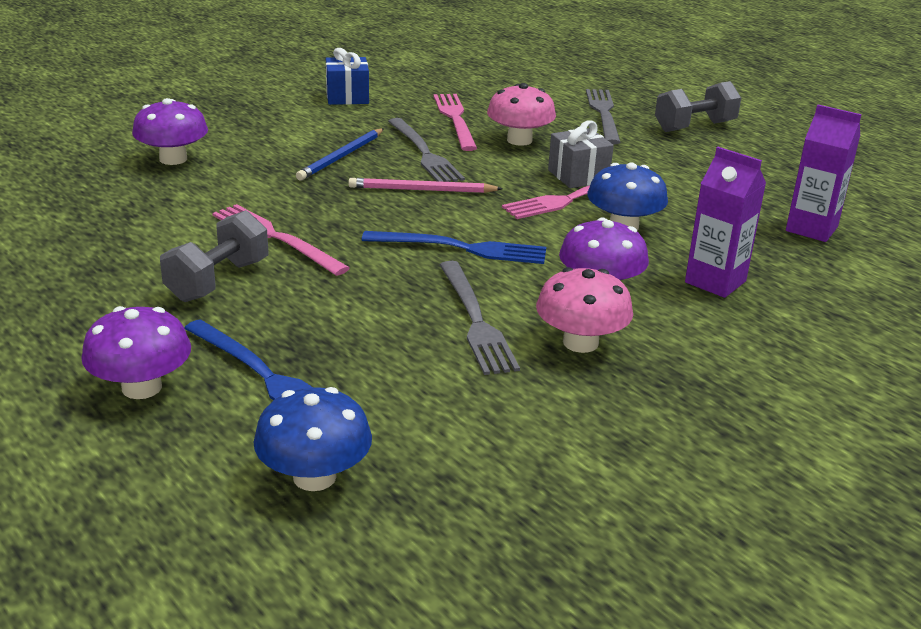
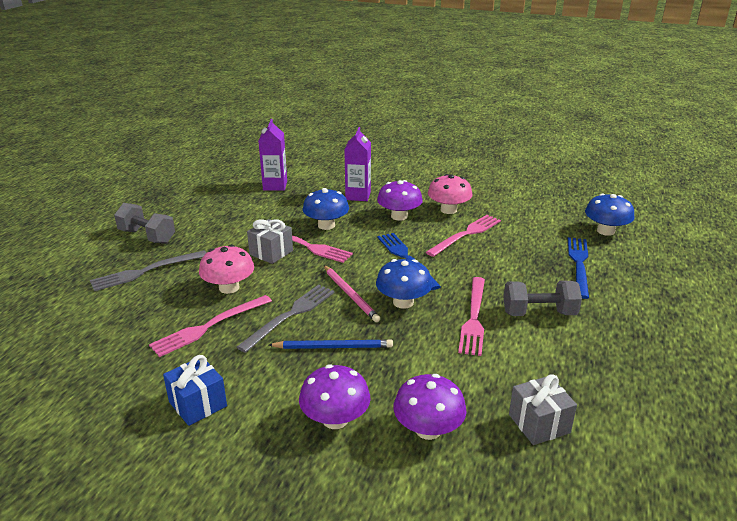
camera: 120 degrees left, 0 degrees up
(90, 202) = (539, 423): none -> grey gift
(142, 387) = (634, 288): purple mushroom -> purple mushroom (335, 419)
(365, 212) = (403, 302): none -> blue mushroom
(475, 320) = (466, 234): grey fork -> pink fork

